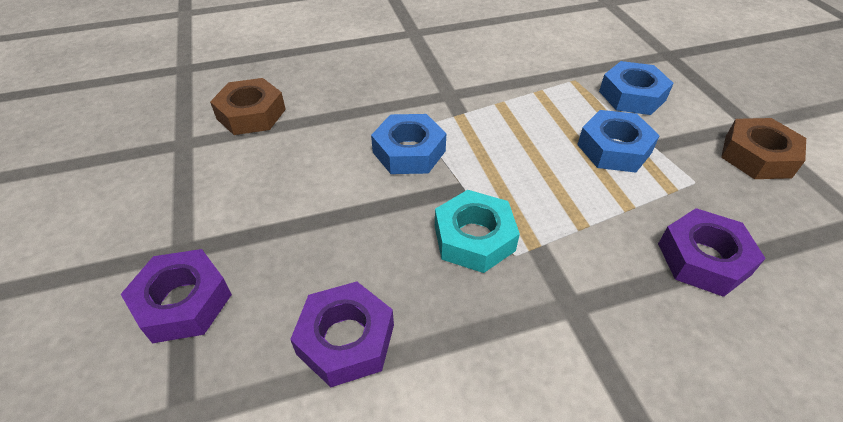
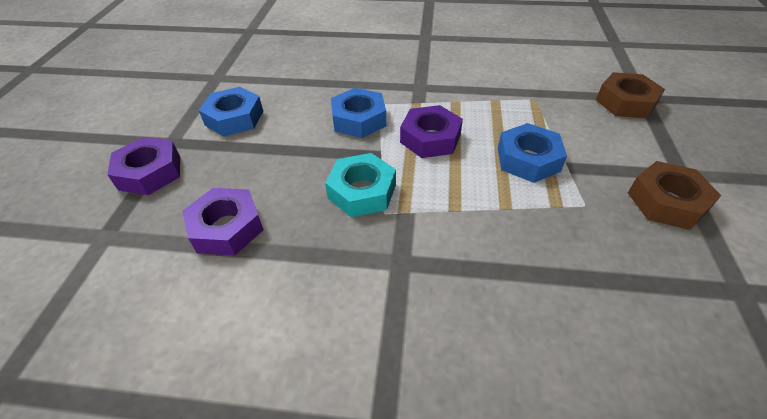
camera: 25 degrees right, 0 degrees up
(251, 114) = (270, 69): brown nut -> brown nut (625, 102)
(632, 95) = (578, 122): blue nut -> blue nut (234, 118)
(703, 259) = (542, 266): purple nut -> purple nut (430, 138)

